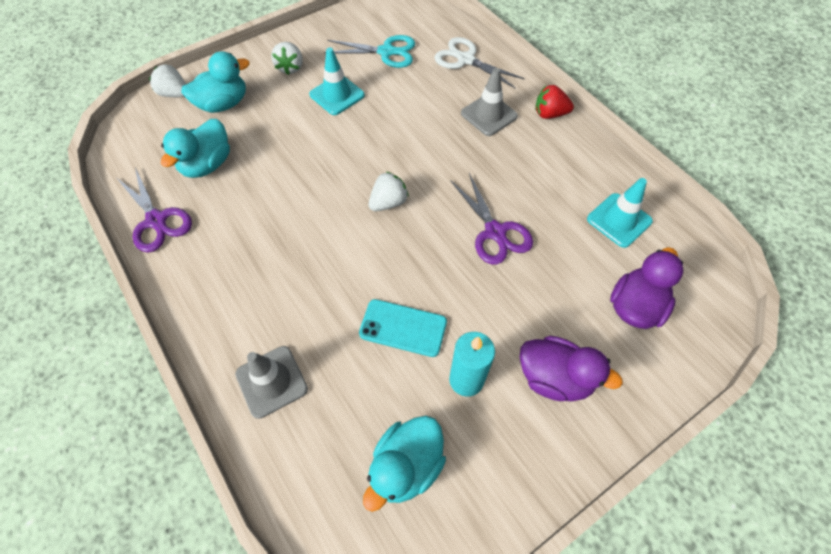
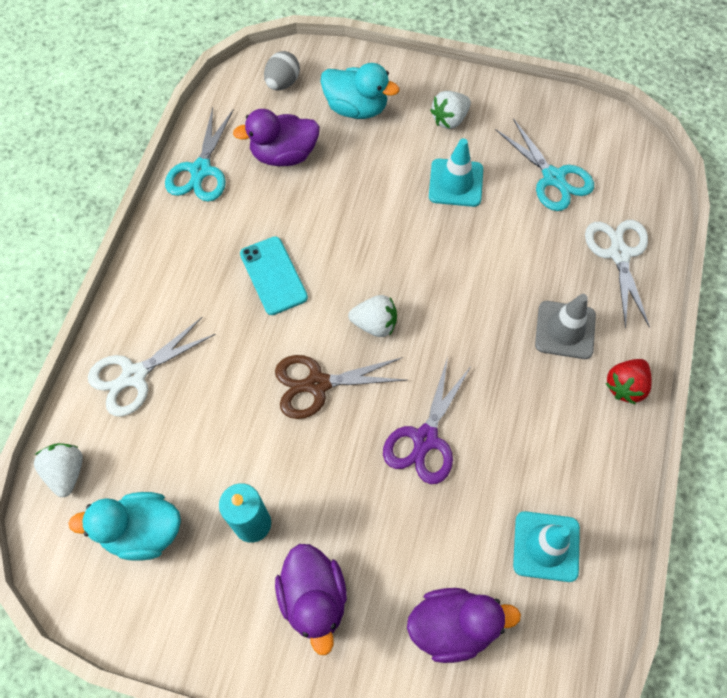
camera: 50 degrees right, 5 degrees up
(152, 127) = (282, 83): none -> grey egg
(156, 220) = (201, 170): purple scissors -> turquoise scissors
(175, 94) = (331, 64): white strawberry -> white strawberry (66, 472)
(207, 165) = (284, 155): turquoise duck -> purple duck
(271, 381) = (135, 375): grey traffic cone -> white scissors
(399, 265) = (318, 384): none -> brown scissors
(403, 328) = (259, 435): turquoise phone -> turquoise phone (273, 275)
(549, 114) = (625, 386): red strawberry -> red strawberry turned 105 degrees counterclockwise

